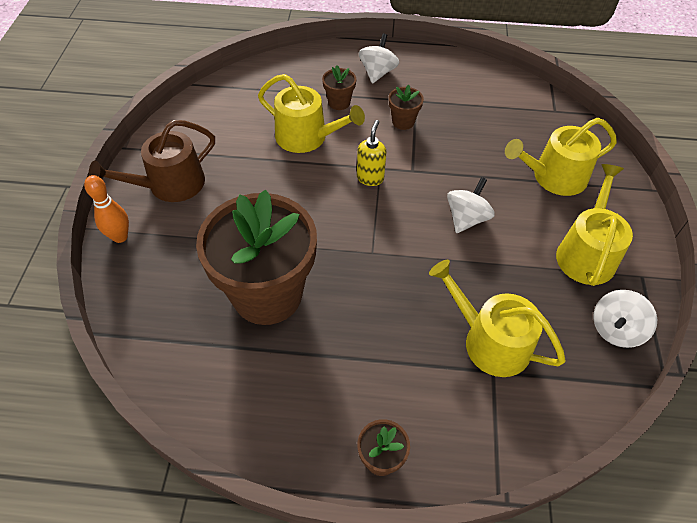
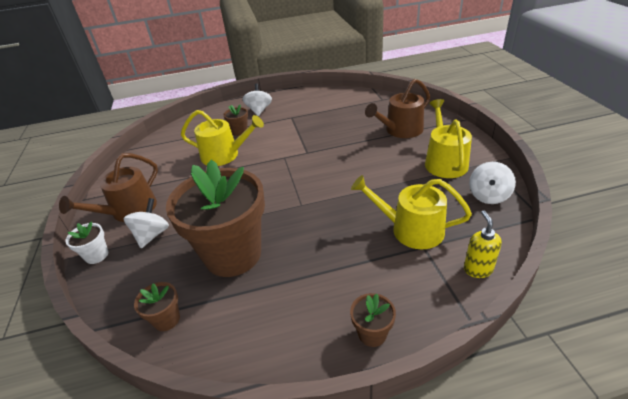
camera: 15 degrees left, 15 degrees down
(120, 237) = (97, 255): orange bowling pin -> white flower pot
(370, 178) = (280, 164): yellow soap dispenser -> yellow soap dispenser (477, 269)
(403, 122) = (288, 129): brown flower pot -> brown flower pot (166, 319)
(466, 218) = (357, 167): white spinning top -> white spinning top (152, 235)
(554, 177) = (400, 130): yellow watering can -> brown watering can

